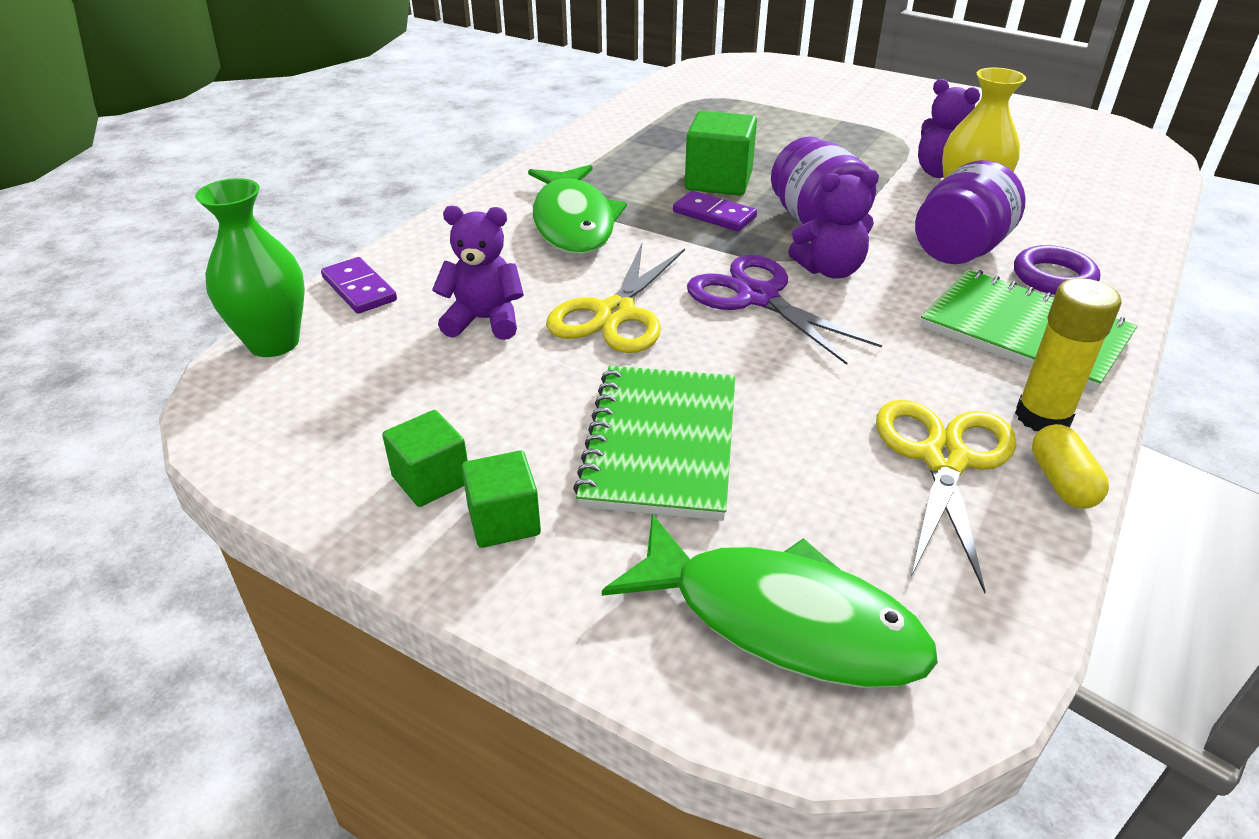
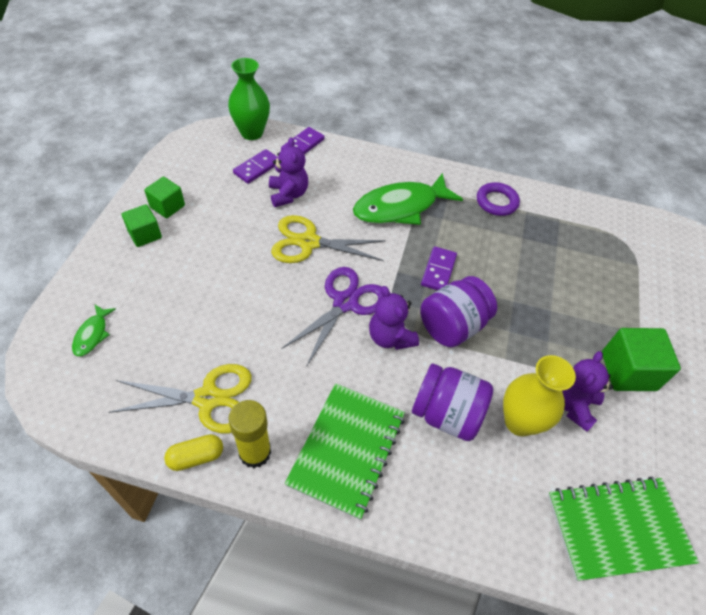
camera: 70 degrees right, 15 degrees up
(387, 347) = (257, 168): none -> purple domino
(661, 444) = (202, 278): green notebook -> green notebook (617, 529)
(718, 181) = (487, 267): green cube -> green cube (628, 371)
(780, 620) = (92, 334): green fish -> green fish, size x0.45
(1053, 277) = (429, 476): purple ring -> purple ring (496, 202)

